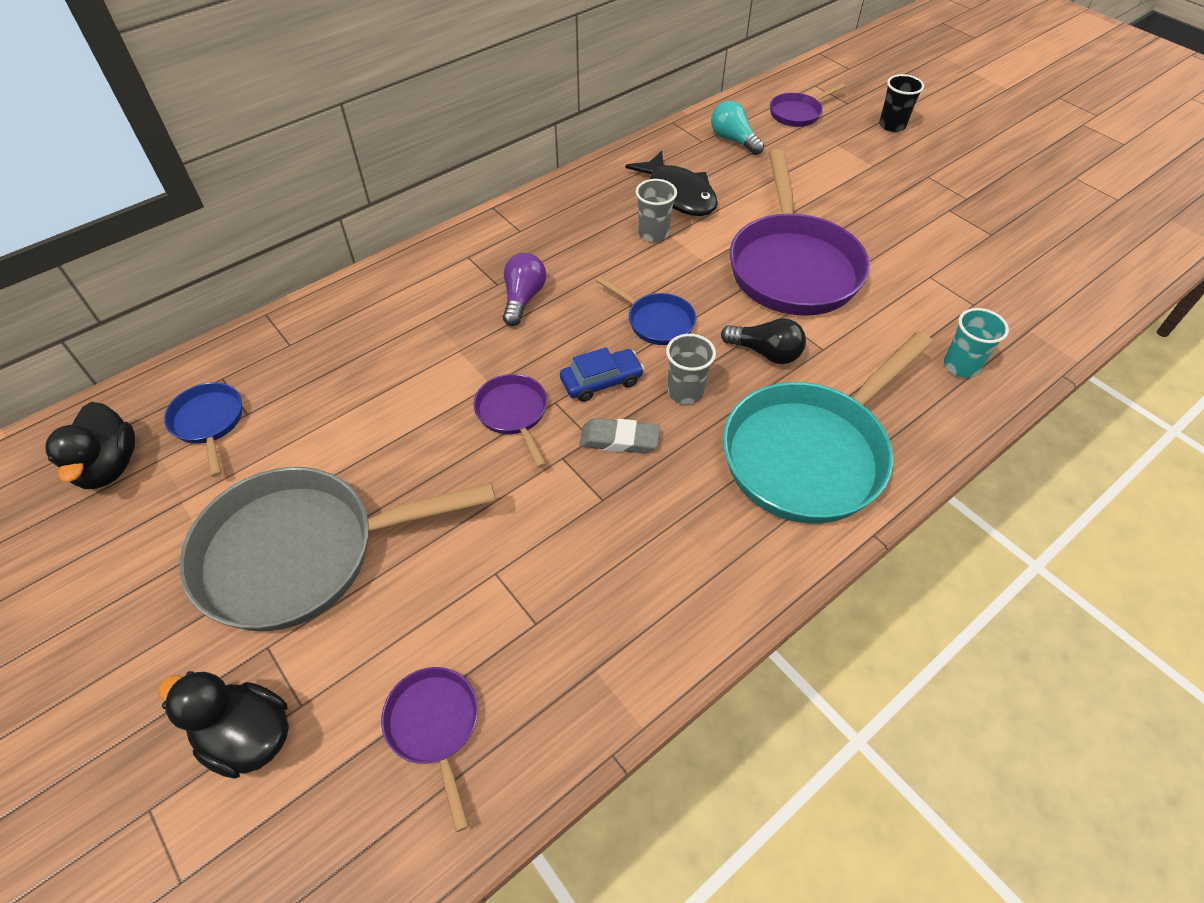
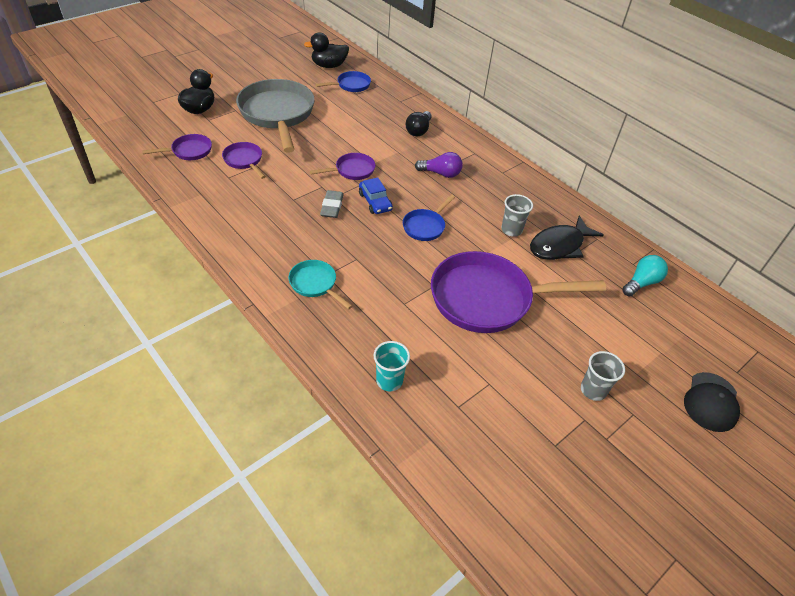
camera: 85 degrees right, 5 degrees down
(685, 392) = (366, 235): grey cup -> grey cup (593, 390)
(765, 353) = (400, 274): black light bulb -> black light bulb (418, 130)
(797, 113) = (701, 331): purple pan -> purple pan (244, 160)
(810, 453) = (315, 284): turquoise pan -> turquoise pan, size x0.47
(892, 125) = (711, 402): black cup -> black cap

